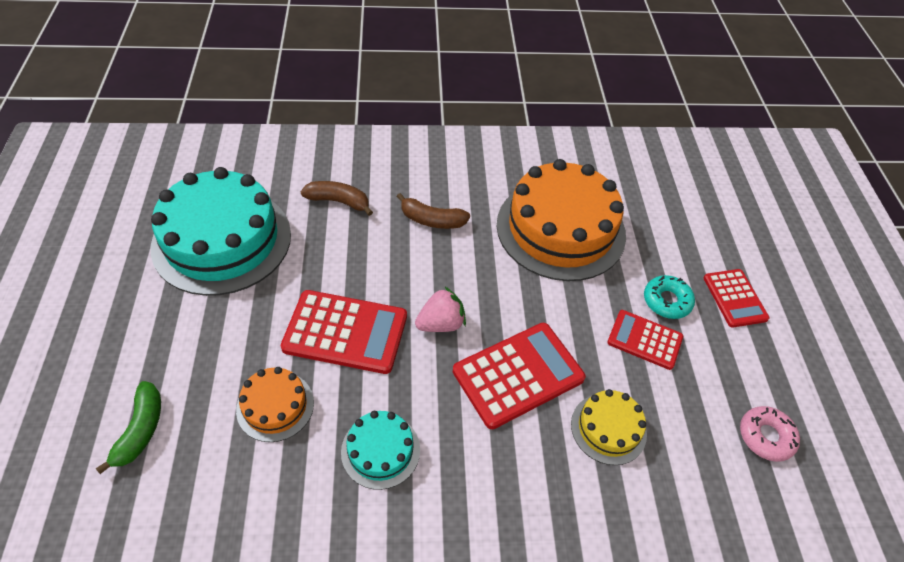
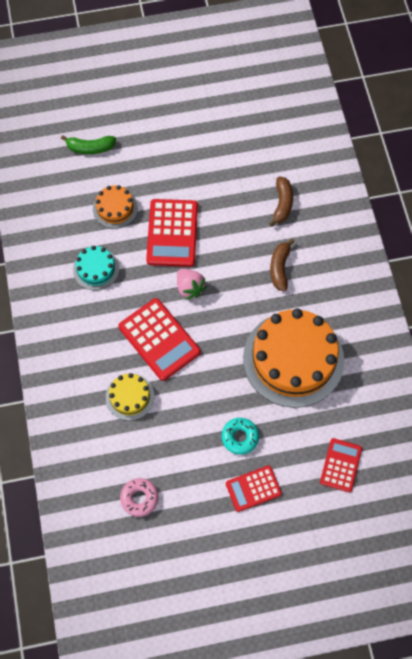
camera: 85 degrees right, 15 degrees up
(222, 240) = (230, 144): turquoise cake -> none
(644, 340) = (202, 420): red calculator -> red calculator (340, 465)

